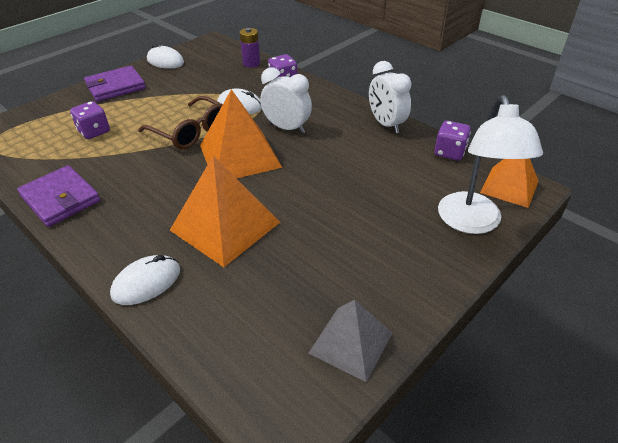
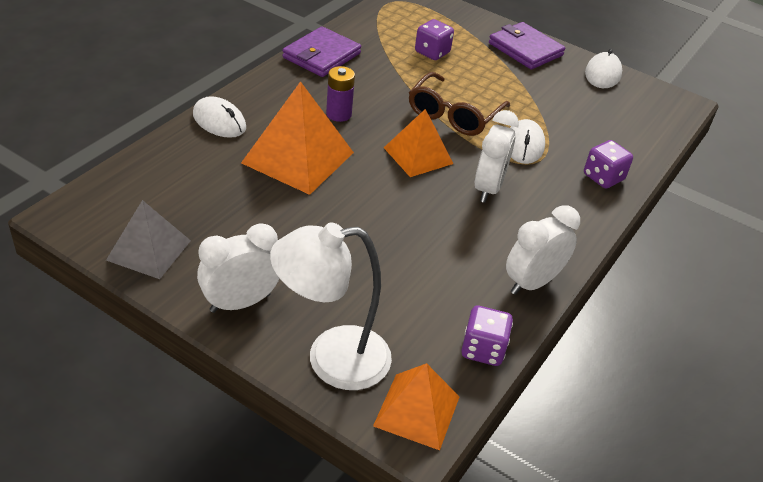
camera: 75 degrees right, 0 degrees up
(240, 156) = (418, 155): orange pyramid -> orange pyramid, size x0.65
(251, 63) = (637, 144): purple battery -> purple battery (339, 114)
(418, 273) = (240, 303): none -> white clock

